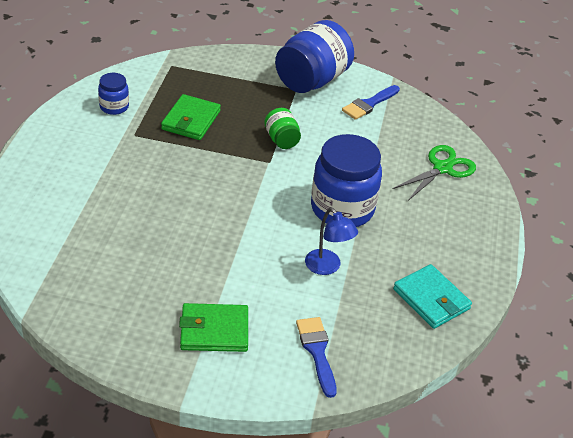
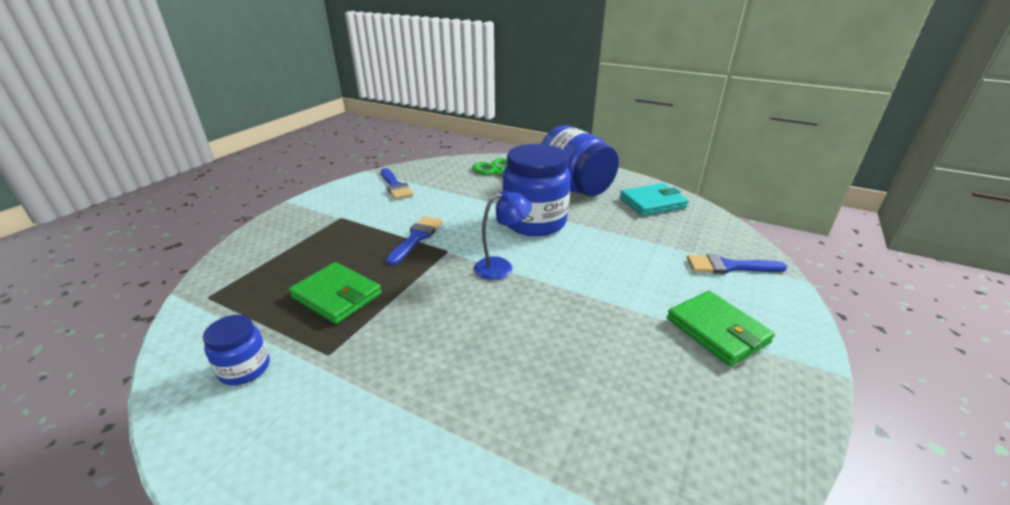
camera: 70 degrees left, 10 degrees down
(214, 330) = (717, 330): green wallet -> green wallet turned 45 degrees counterclockwise
(281, 140) = (416, 238): green jar -> blue brush
(312, 80) = (335, 206): blue jar -> blue jar (574, 187)
(327, 267) = (614, 243): blue lamp -> blue lamp (501, 267)

